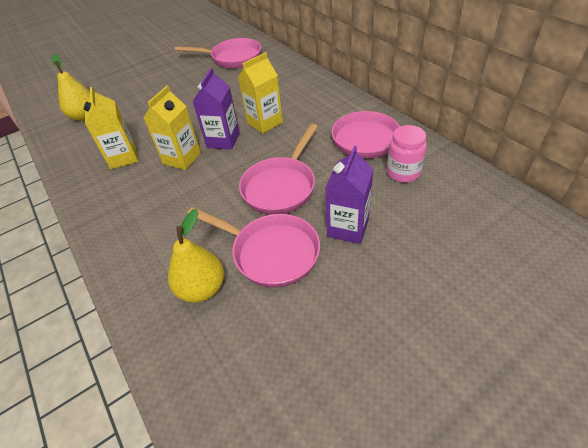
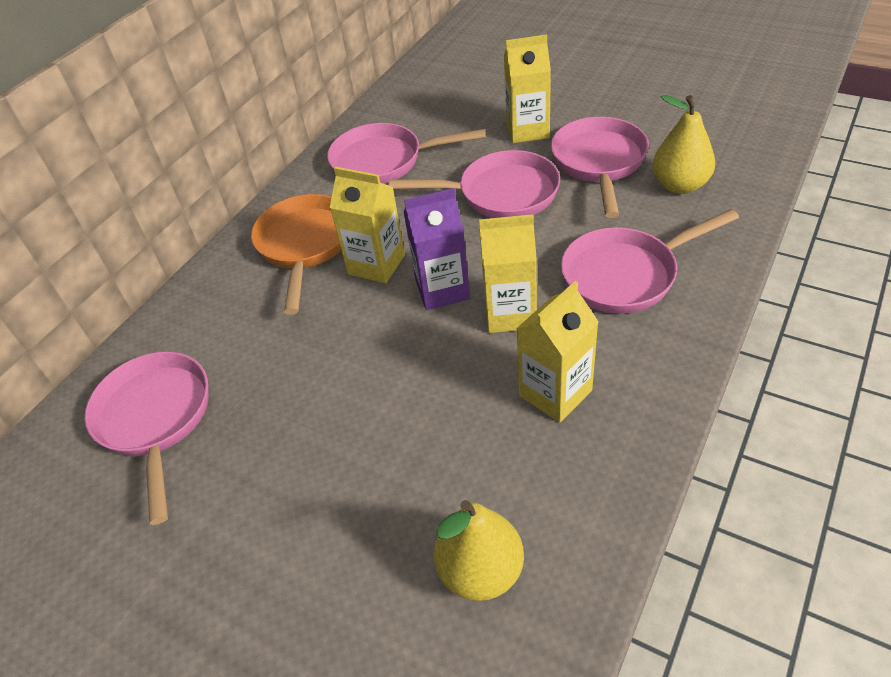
camera: 115 degrees left, 0 degrees up
(157, 214) = (626, 275): none -> pink pan
(303, 102) = (305, 246): none -> orange pan
(348, 228) = (527, 130): purple carton -> yellow carton
(403, 172) = (421, 122): pink jar -> none

